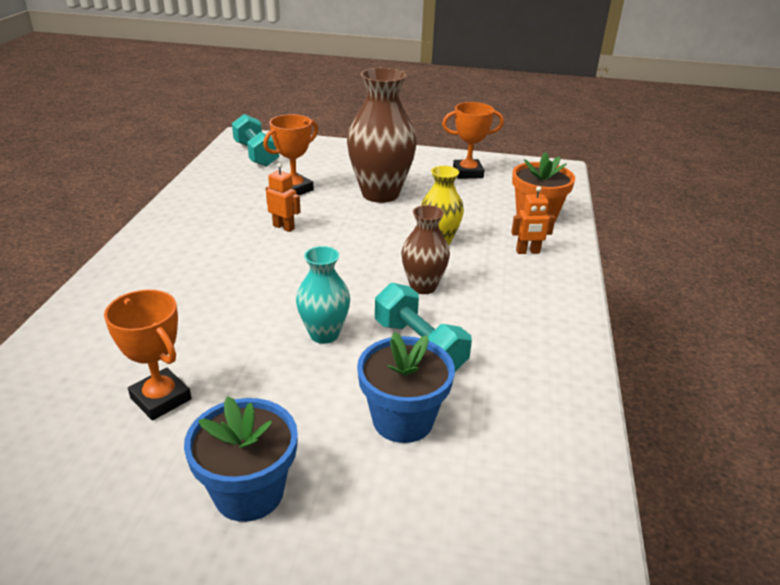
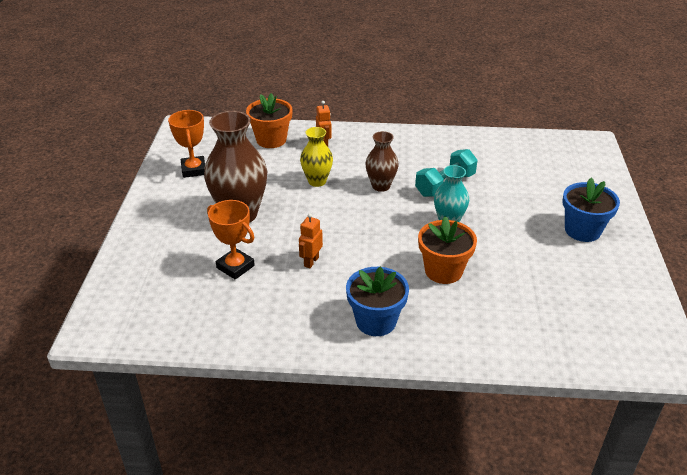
camera: 95 degrees left, 5 degrees up
(161, 398) = (537, 278): orange trophy -> none
(223, 313) = (443, 271): none -> orange flower pot
(256, 154) = (147, 309): turquoise dumbbell -> none
(403, 420) = (509, 187): blue flower pot -> blue flower pot (376, 321)

